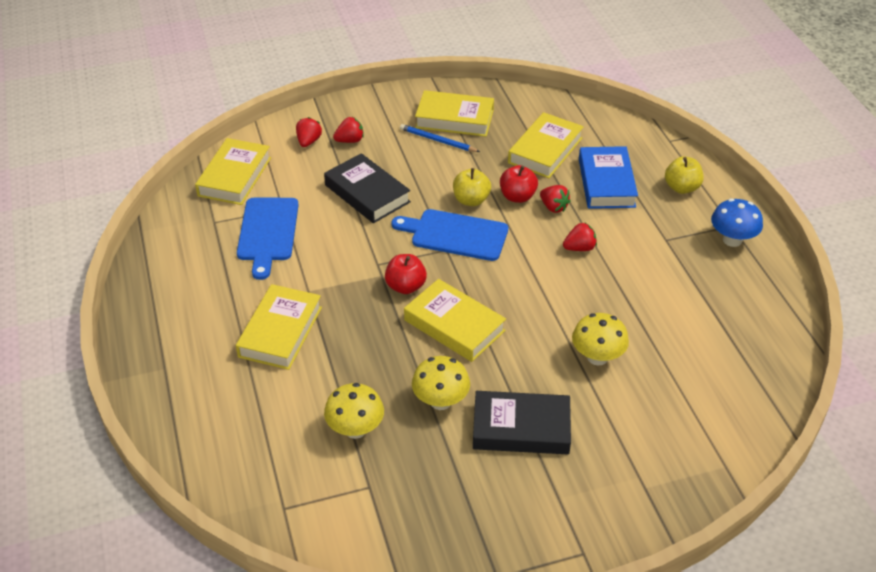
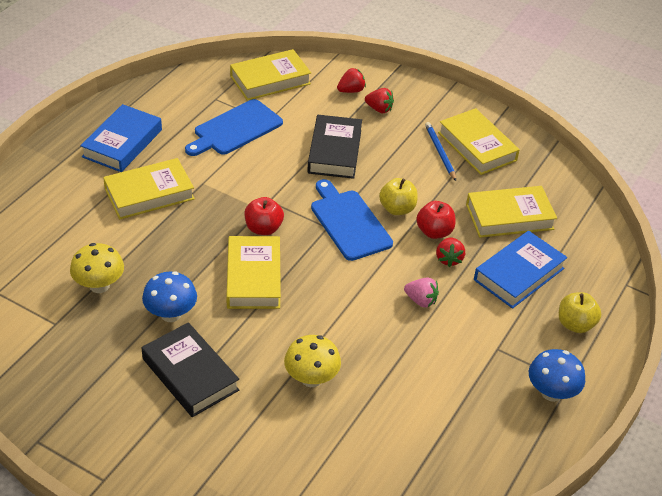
camera: 45 degrees right, 0 degrees up
(194, 312) = (122, 143): none -> blue book
(440, 401) = (171, 314): yellow mushroom -> blue mushroom
(579, 248) = (421, 301): red strawberry -> pink strawberry

